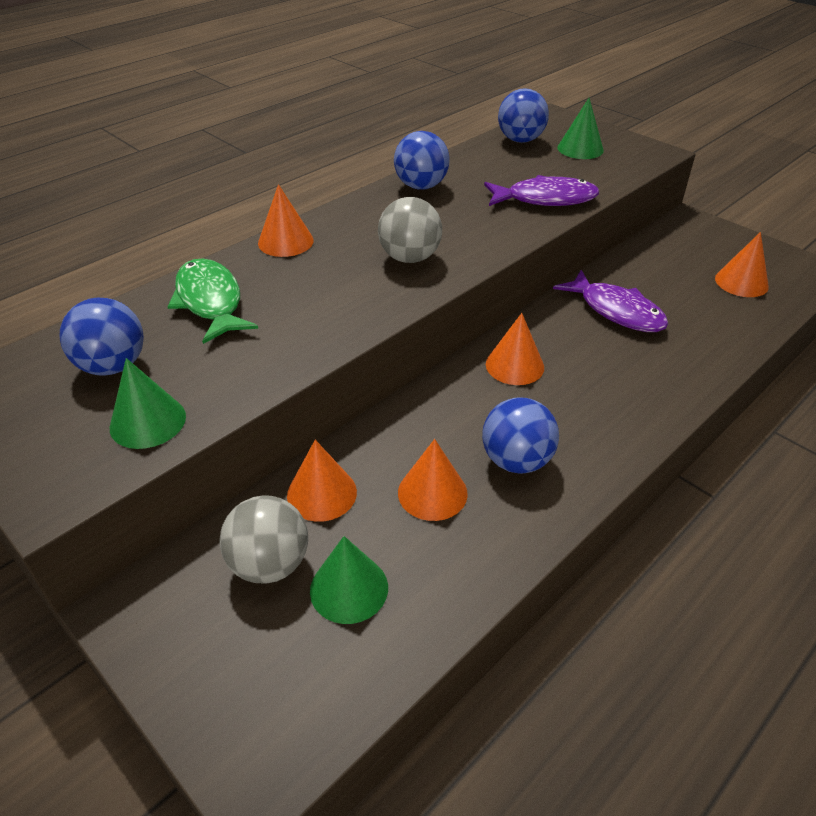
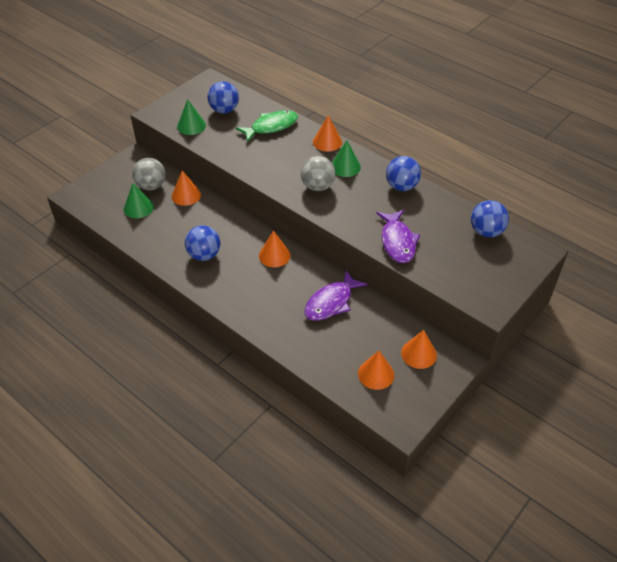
camera: 85 degrees right, 5 degrees up
(432, 493) = (185, 228): orange cone -> orange cone (419, 354)
(580, 149) = (481, 263): green cone -> green cone (345, 167)

